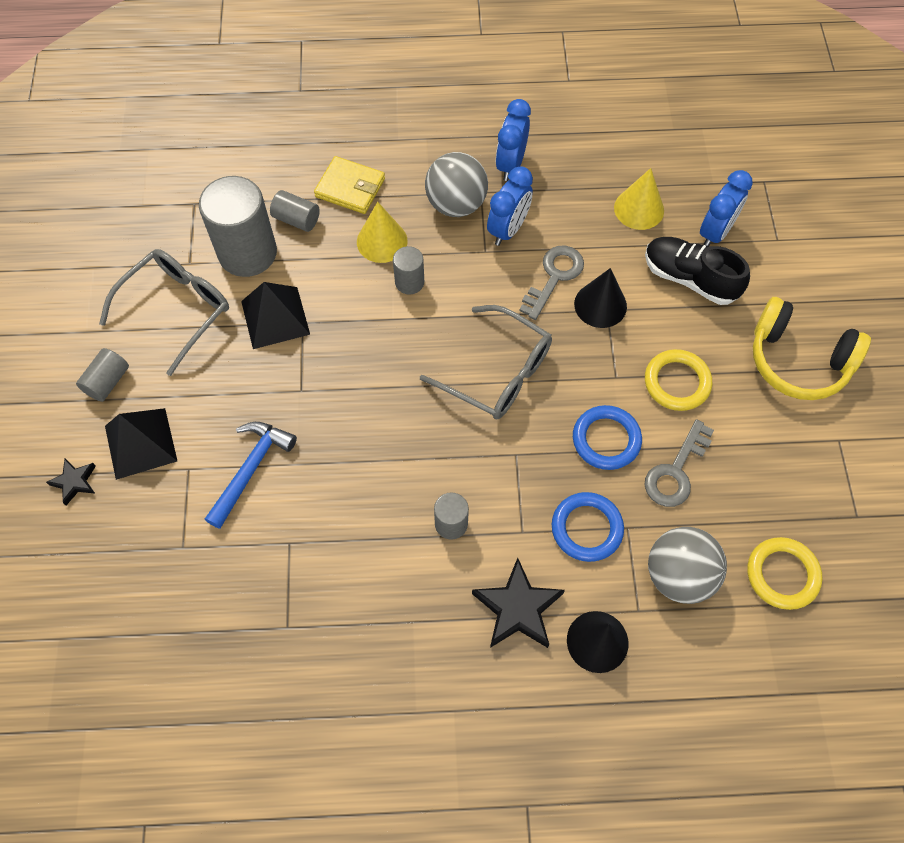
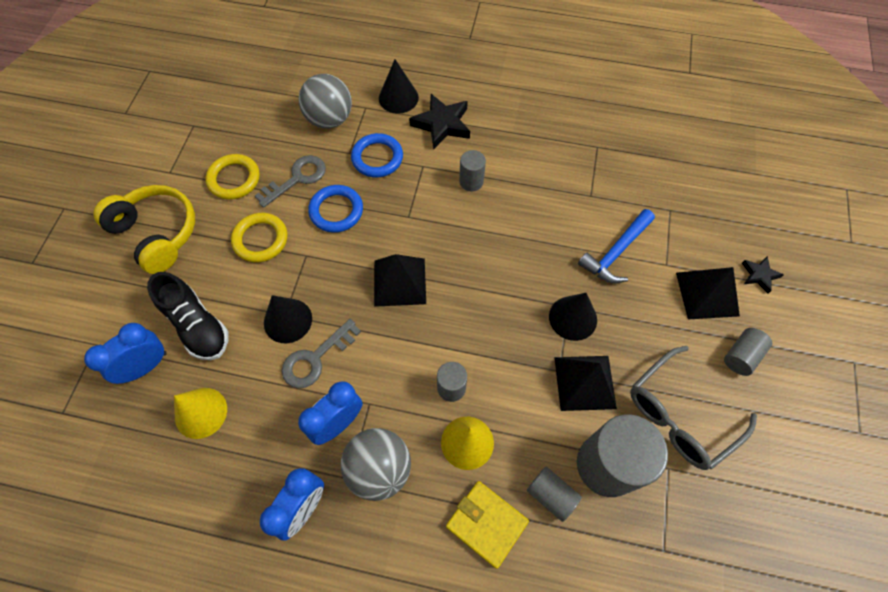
camera: 165 degrees left, 0 degrees up
(295, 379) = (573, 318): none -> black cone
(497, 373) = (400, 281): grey glasses -> black pyramid
(782, 574) = (264, 105): yellow ring -> yellow ring (234, 179)

